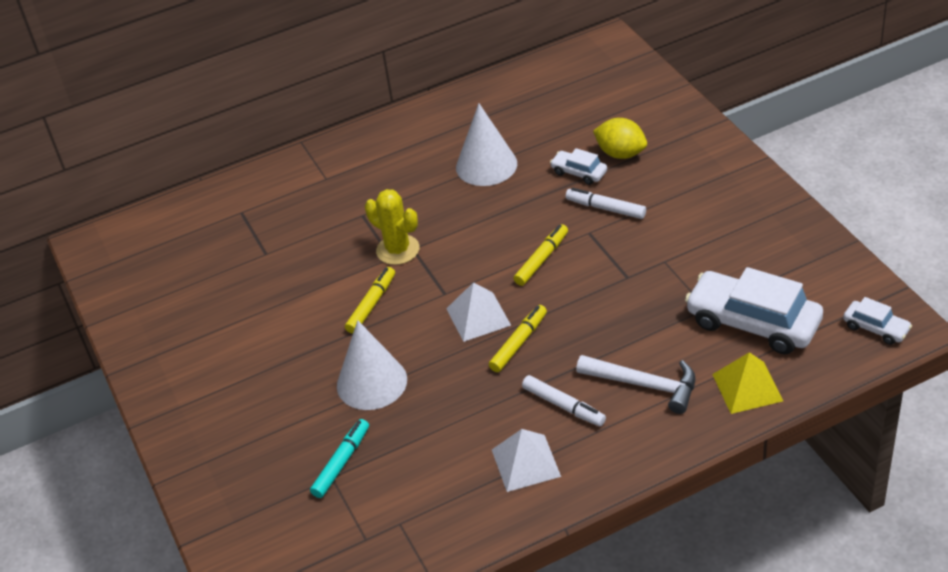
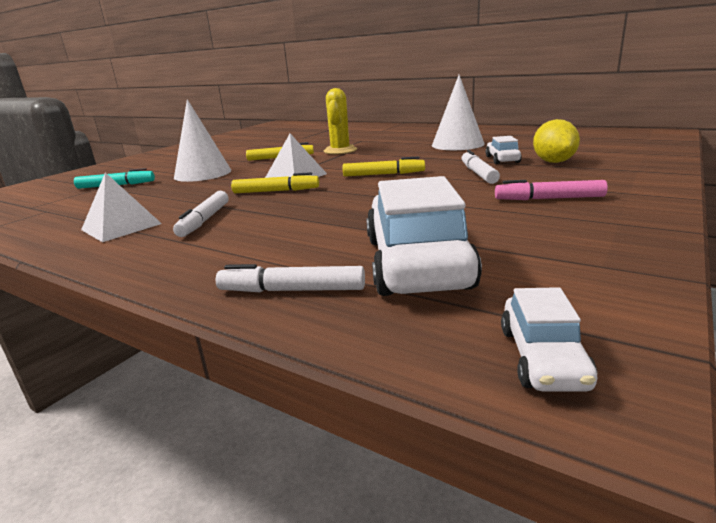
camera: 55 degrees right, 20 degrees down
(644, 385) = (255, 240): white hammer -> none
(704, 212) = (549, 199): none -> pink marker
(747, 387) = (292, 290): yellow pyramid -> white marker

